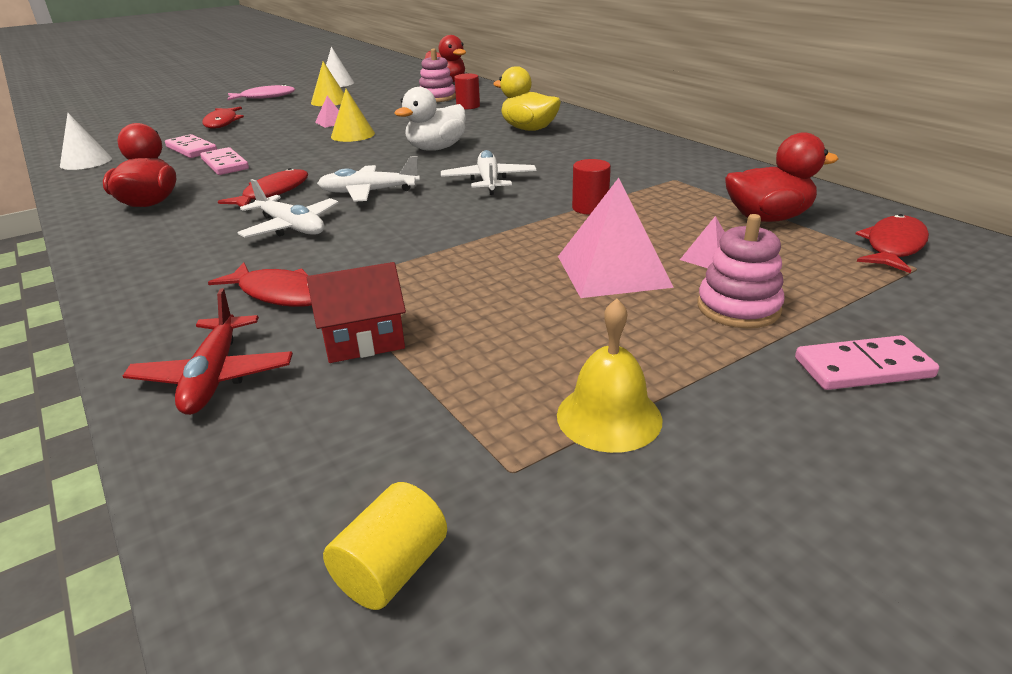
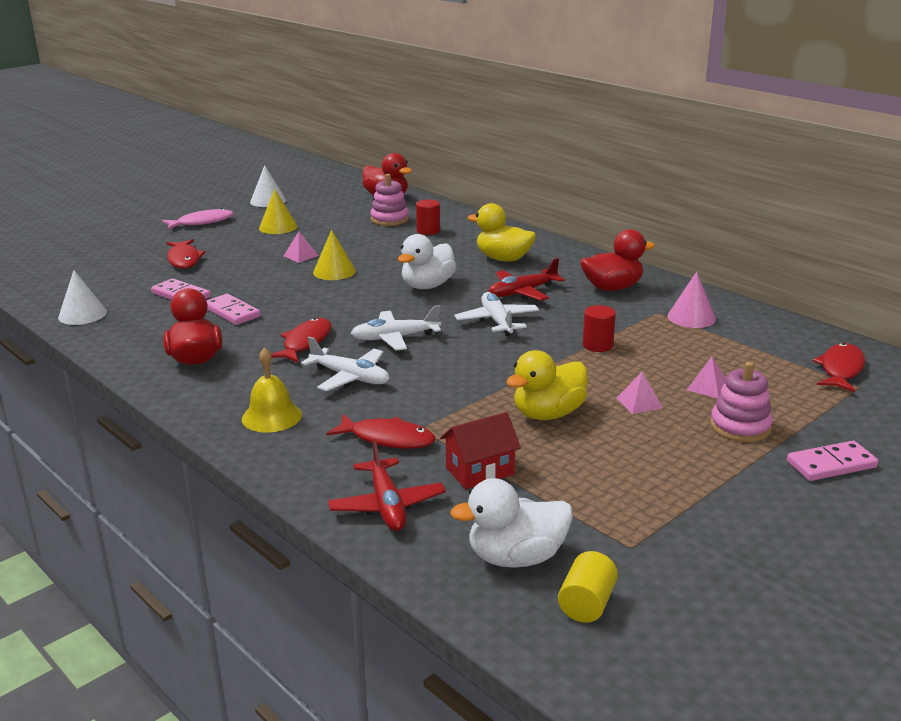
camera: 10 degrees left, 5 degrees down
(332, 472) = (516, 557): none -> white duck
(491, 277) = (548, 414): none -> yellow duck
(532, 157) = (522, 292): none -> red plane
(609, 417) = (678, 509): yellow bell -> yellow bell (271, 416)
(613, 271) = (639, 403): pink pyramid -> pink pyramid, size x0.48
(713, 185) = (691, 317): none -> pink cone
(768, 218) = (743, 348): red duck -> red duck (612, 288)

